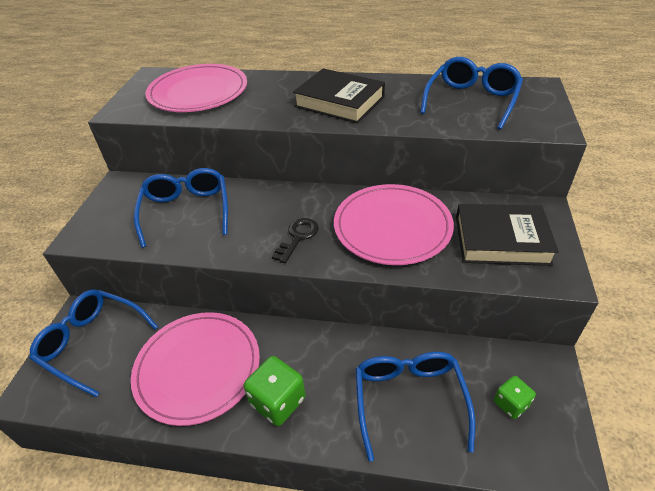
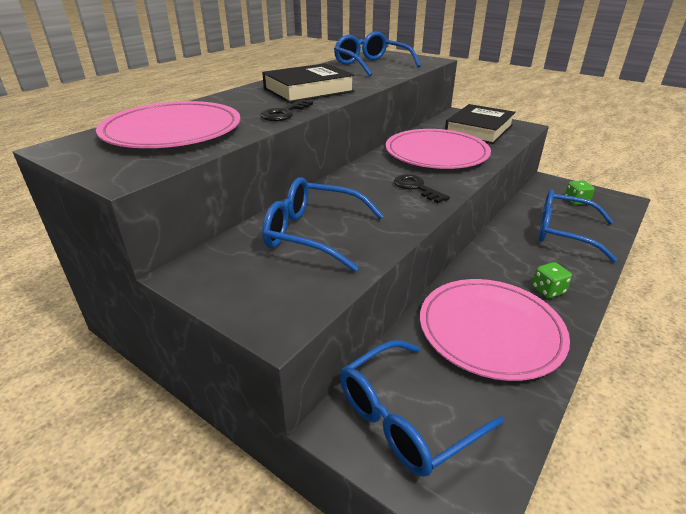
camera: 65 degrees left, 10 degrees down
(265, 115) = (284, 113): none -> black key
(278, 401) = (548, 290): green dice -> green dice, size x0.61

